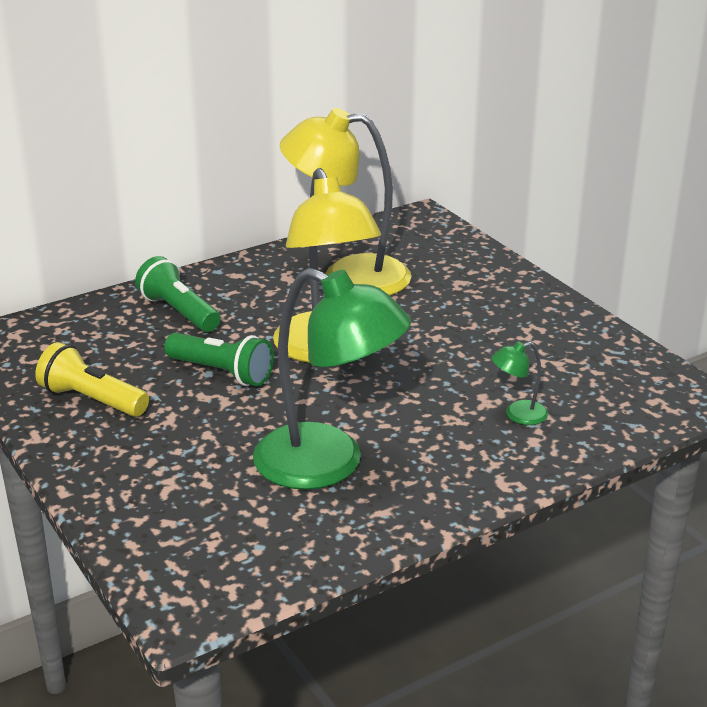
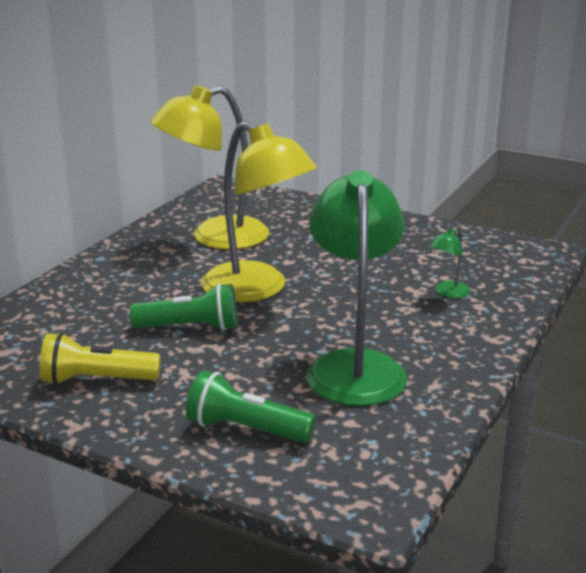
camera: 30 degrees left, 5 degrees down
(179, 312) = (100, 294): green flashlight -> green flashlight (246, 429)
(328, 465) = (354, 366): green lamp -> green lamp turned 90 degrees counterclockwise

